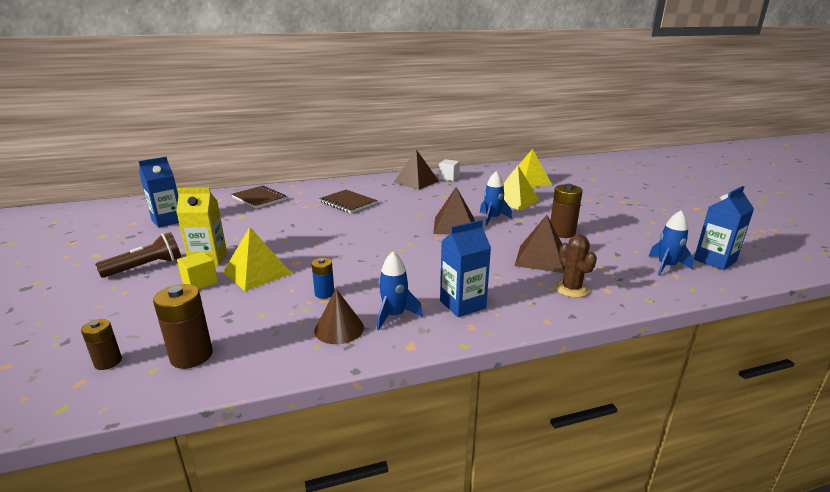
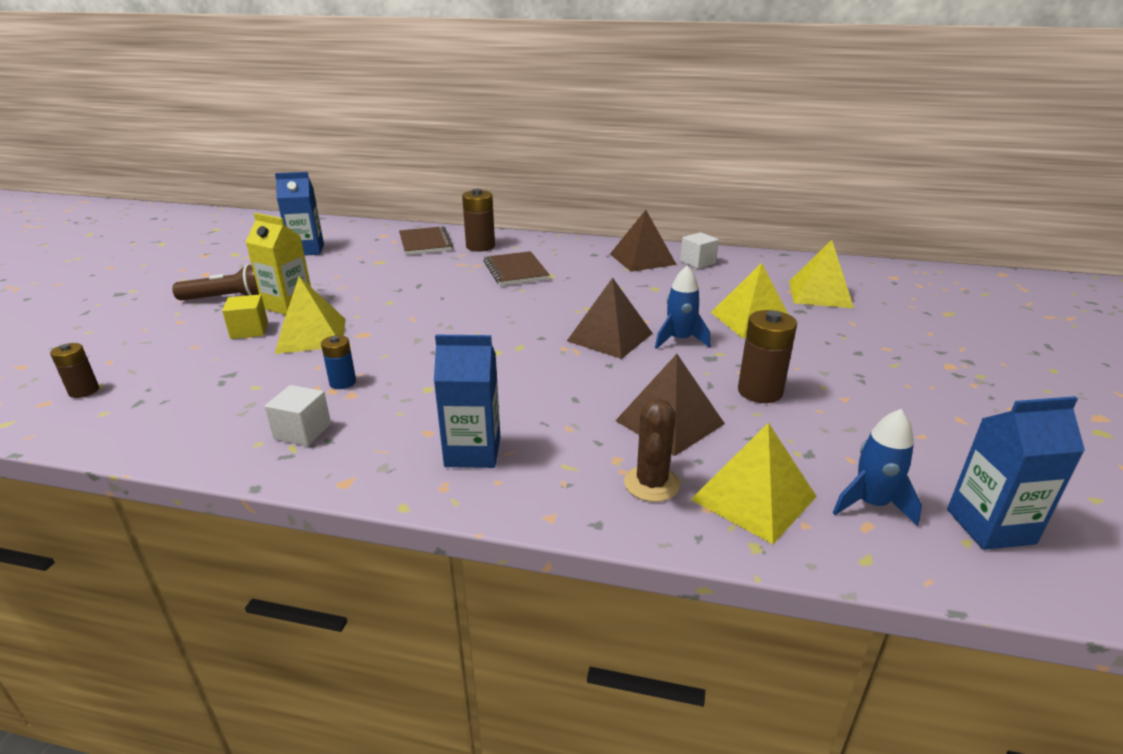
camera: 30 degrees right, 5 degrees up
(191, 356) = (146, 410): brown battery -> brown battery (480, 246)
(339, 329) = (302, 431): brown cone -> white cube
(394, 315) = (377, 437): blue rocket -> none
(621, 280) = (753, 498): none -> yellow pyramid

